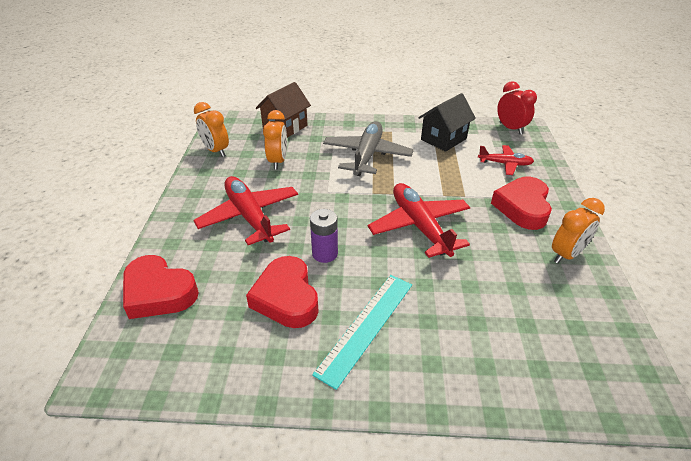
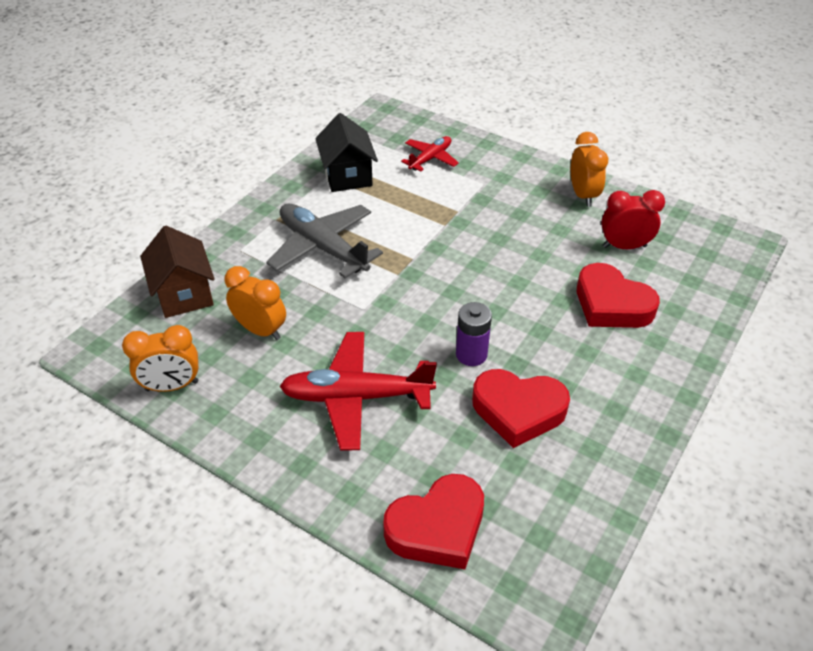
camera: 60 degrees left, 5 degrees up
(366, 327) = (592, 365): turquoise ruler -> none
(419, 226) = (480, 265): red plane -> none
(510, 128) = (374, 122): red clock -> red clock (624, 246)
(522, 207) = (504, 184): red heart -> red heart (611, 304)

